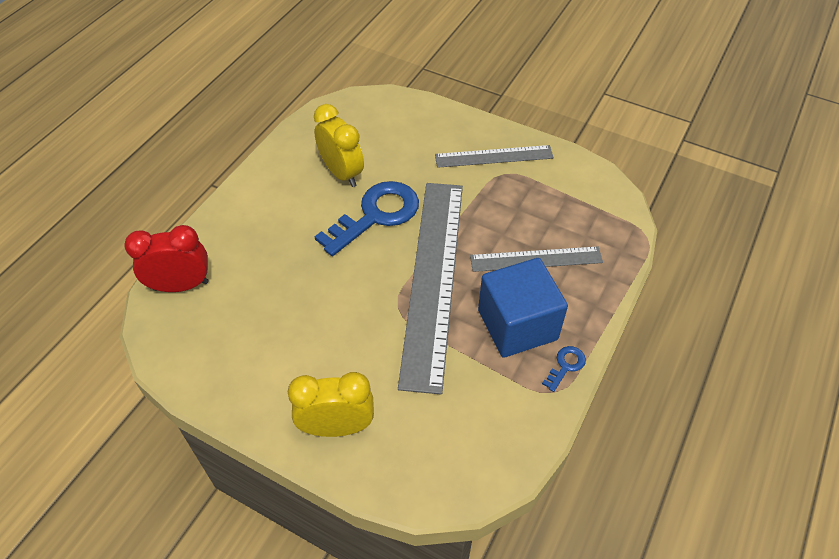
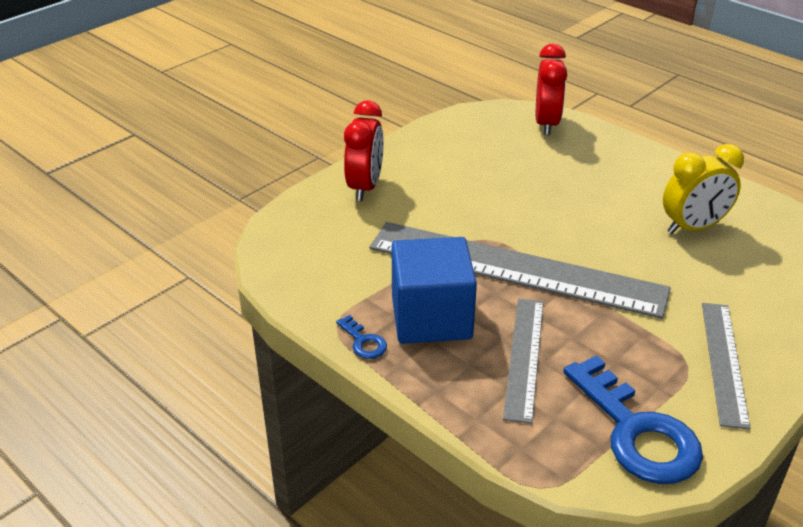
camera: 105 degrees right, 15 degrees down
(337, 427) = (365, 187): yellow clock -> red clock
(376, 215) = (620, 243): blue key -> blue key (636, 432)

